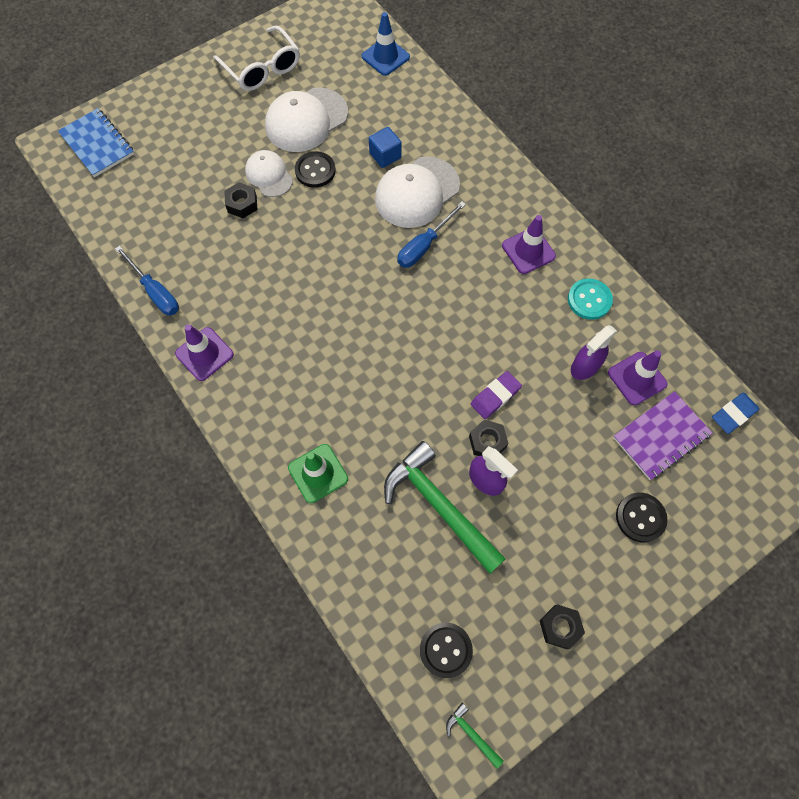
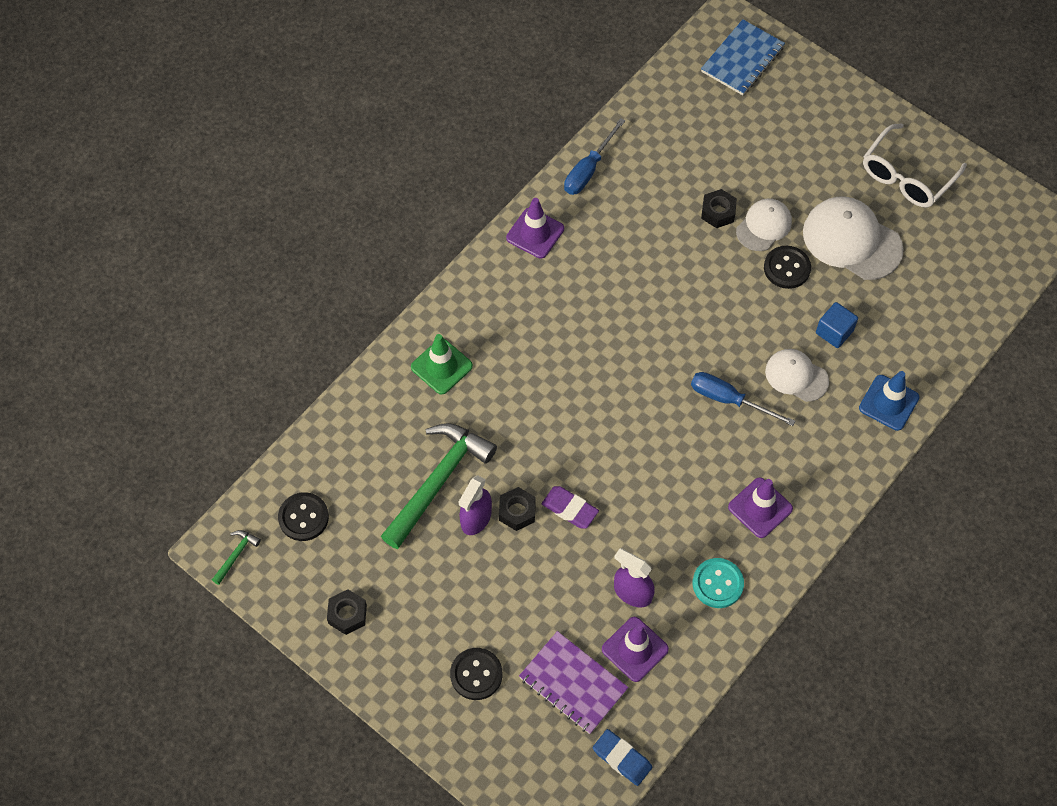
camera: 75 degrees right, 5 degrees down
(385, 57) = (979, 296): blue traffic cone -> blue traffic cone (888, 403)
(417, 192) = (796, 376): white cap -> white cap, size x0.61

